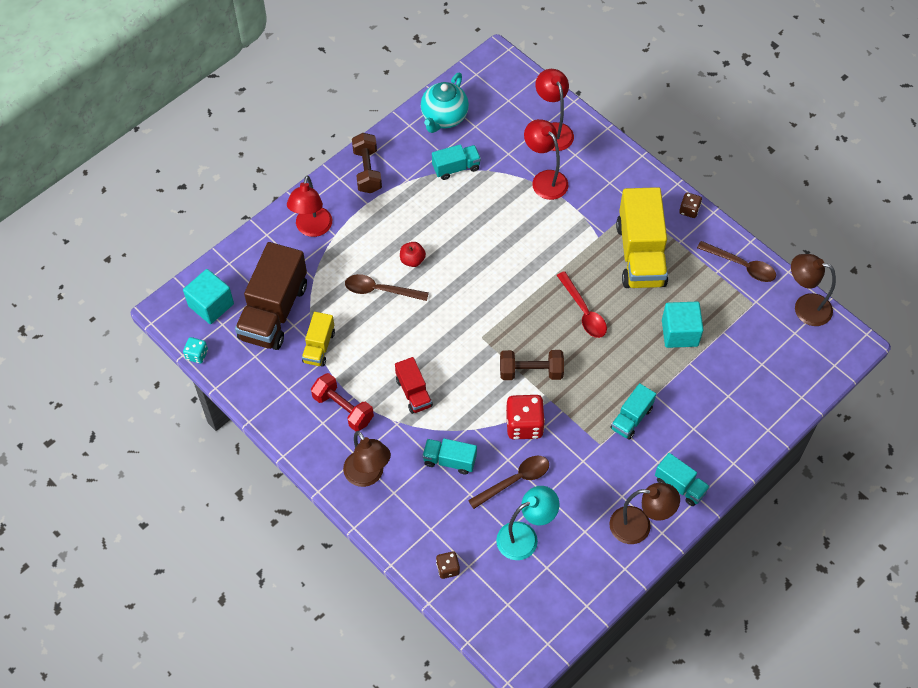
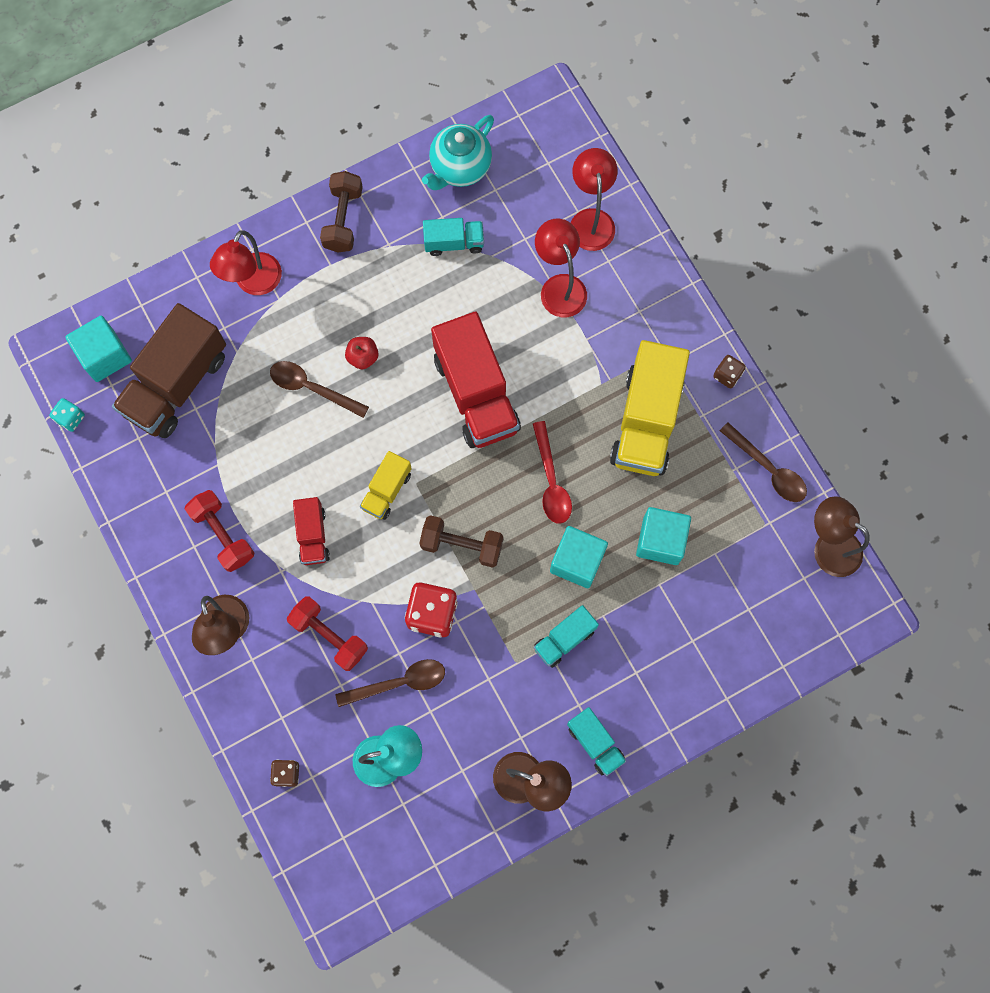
camera: 15 degrees right, 15 degrees up
(319, 347) = (217, 445): yellow truck -> yellow truck (386, 490)
(449, 460) = (329, 636): turquoise truck -> red dumbbell
(507, 265) = (476, 393): none -> red truck
(622, 362) = (577, 561): none -> turquoise cube

